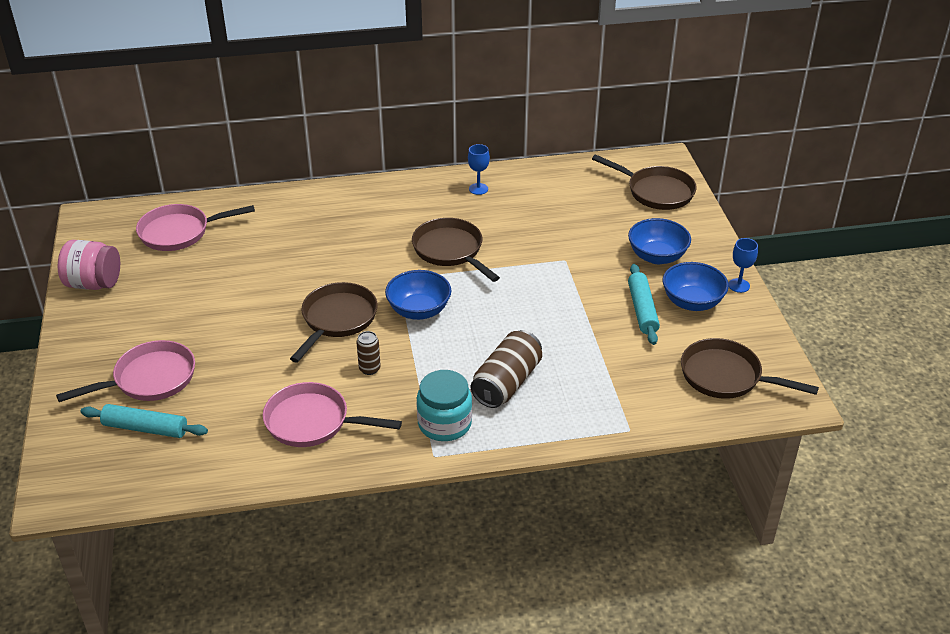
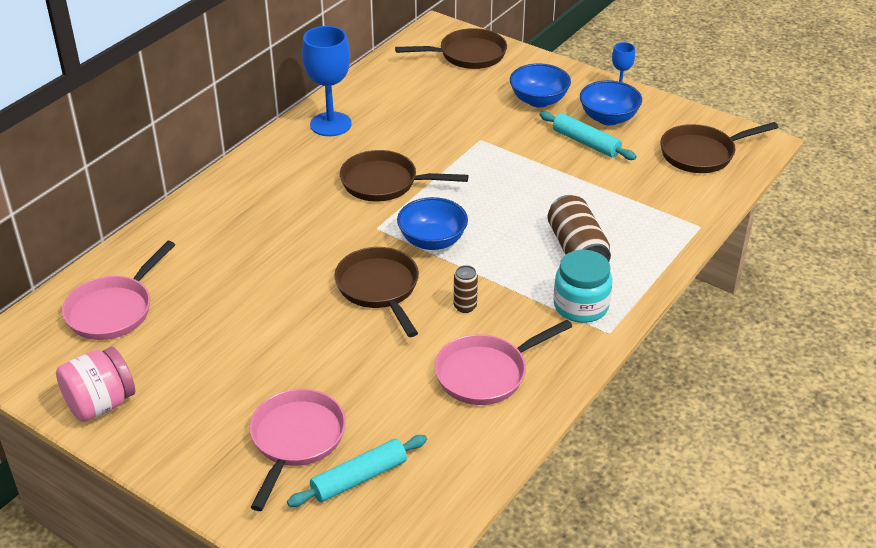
camera: 45 degrees left, 0 degrees up
(478, 189) = (330, 124): blue goblet -> blue goblet, size x1.97

